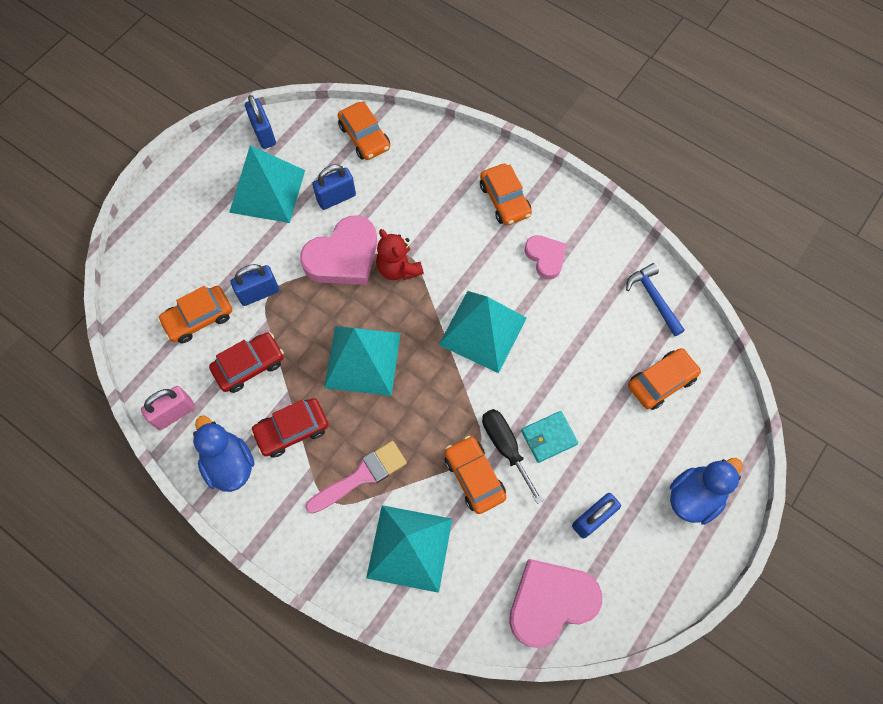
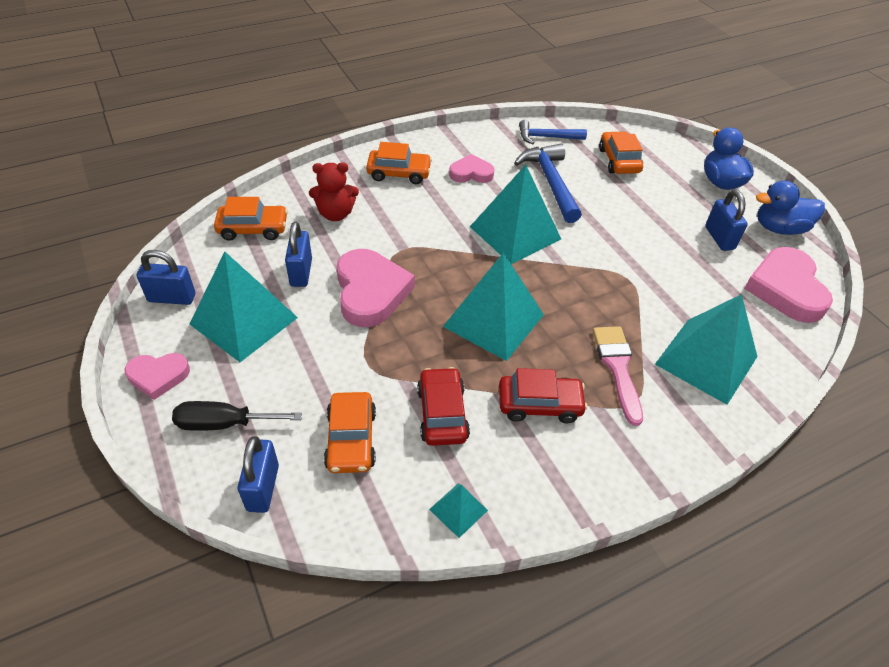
camera: 65 degrees left, 20 degrees down
(174, 413) = (458, 510): pink padlock -> turquoise pyramid
(192, 173) = (158, 376): none -> pink heart
(229, 464) = (551, 476): blue duck -> blue duck (779, 228)
(259, 293) = (361, 373): blue padlock -> blue padlock (263, 488)
(292, 430) = (539, 404): red car -> red car turned 90 degrees counterclockwise
(398, 268) = (414, 260): red teddy bear -> red teddy bear (335, 214)
(474, 477) = (653, 290): orange car -> none
(505, 447) = (633, 261): black screwdriver -> black screwdriver (224, 423)
(548, 437) = (637, 234): turquoise wallet -> none
(578, 331) = (550, 182): none -> blue hammer

